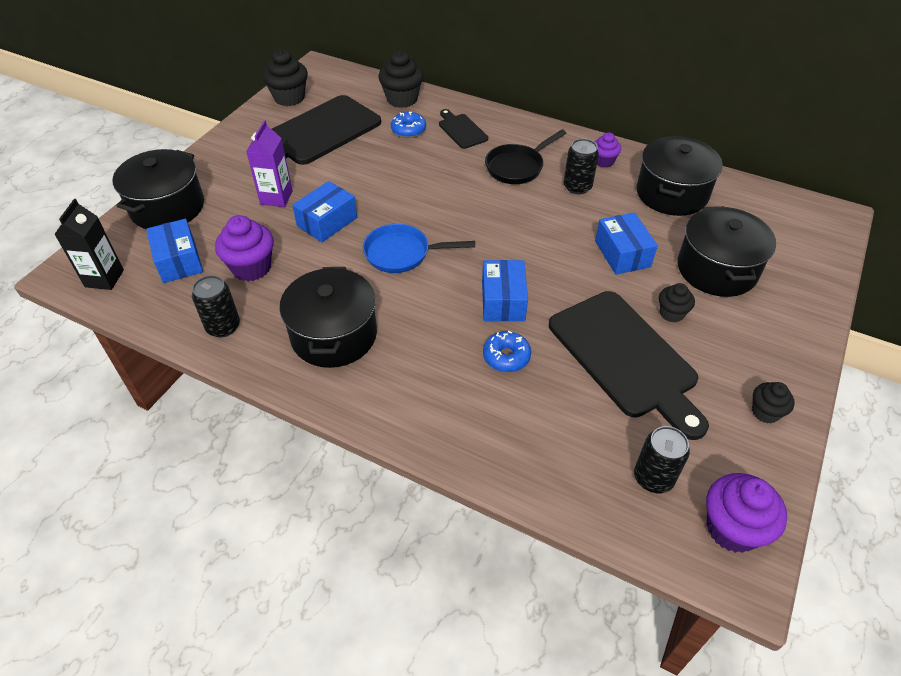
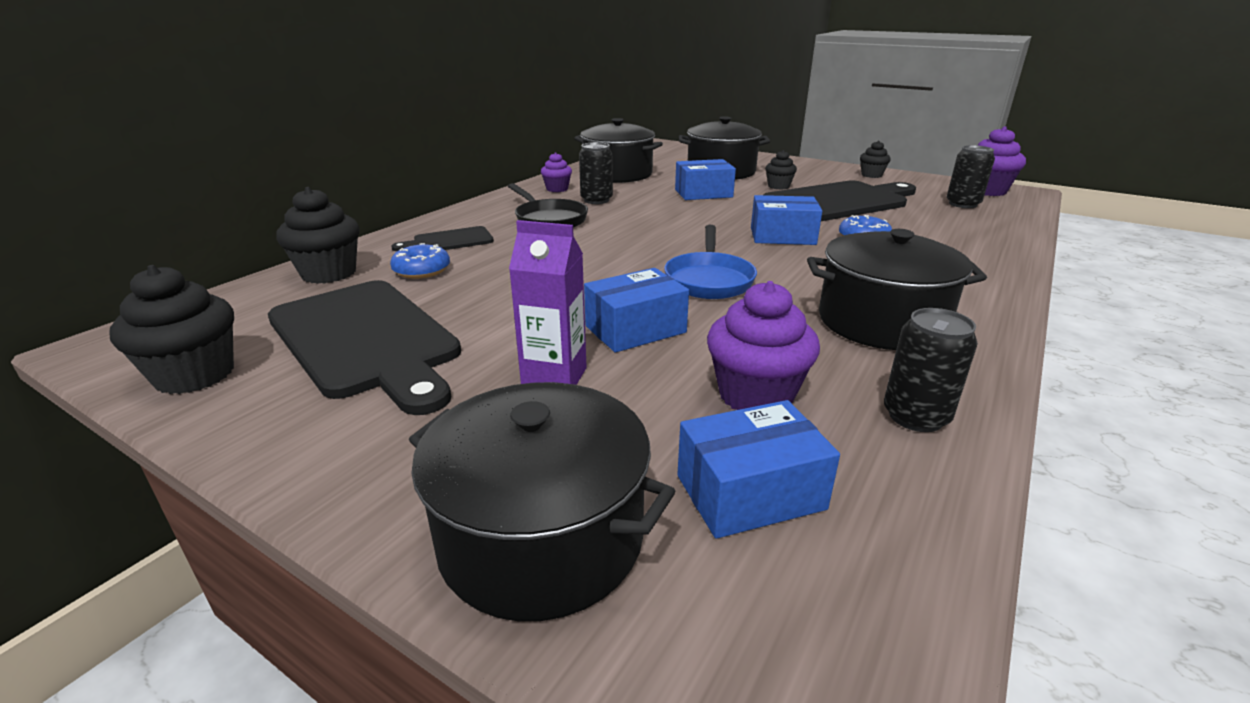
camera: 85 degrees left, 20 degrees down
(104, 278) = (842, 638): black carton -> none
(327, 222) = (635, 329): blue box -> blue box turned 75 degrees counterclockwise

